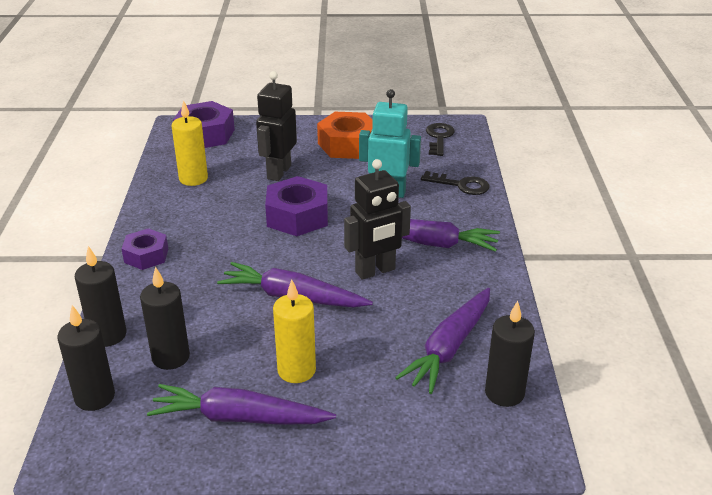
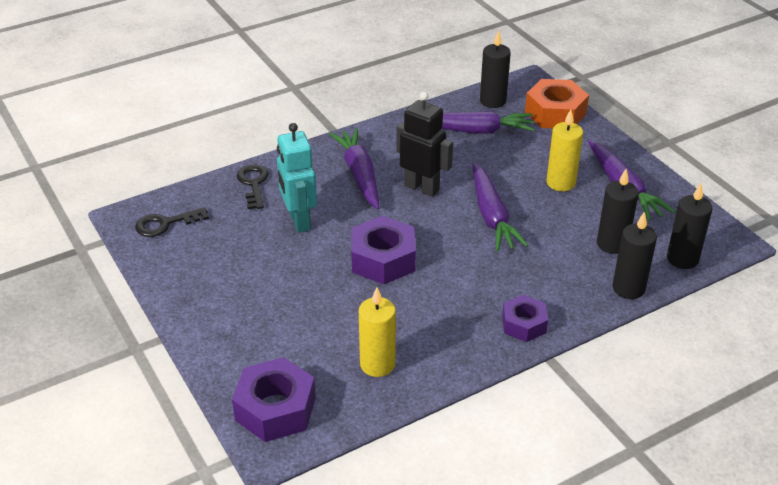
camera: 120 degrees left, 5 degrees up
(278, 172) = (316, 306): black robot -> none
(348, 145) = (222, 281): orange nut -> orange nut (555, 113)

